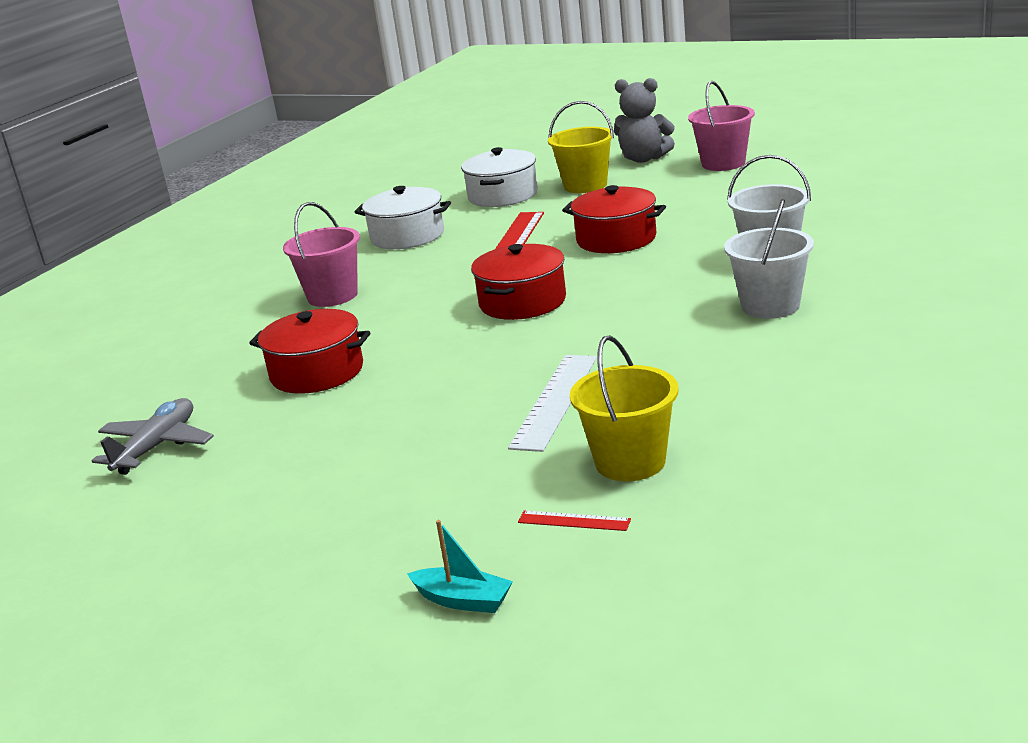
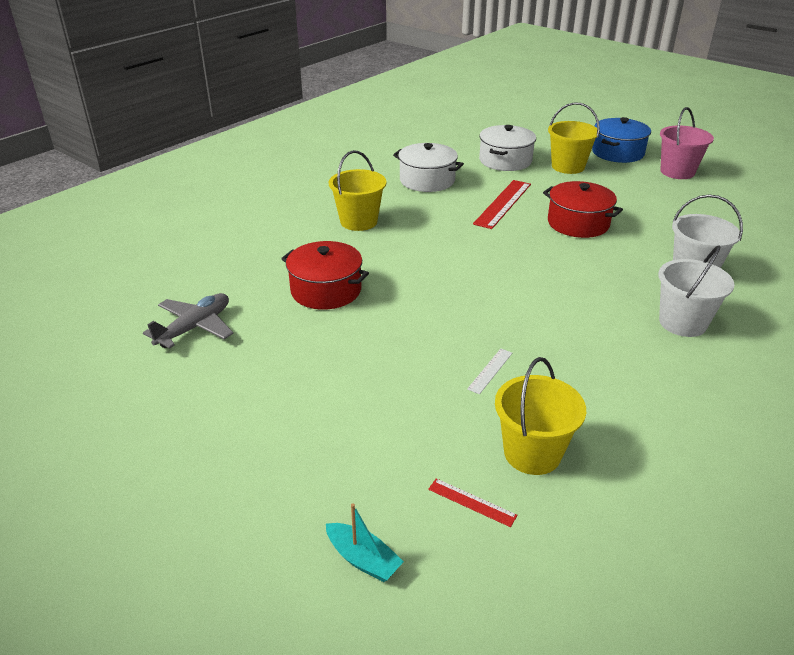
camera: 10 degrees right, 10 degrees up
(332, 296) = (358, 221): pink bucket -> yellow bucket
(522, 302) = (492, 265): red pot -> none
(554, 401) = (490, 370): white ruler -> white ruler, size x0.49
(644, 159) = (617, 152): grey teddy bear -> blue pot

